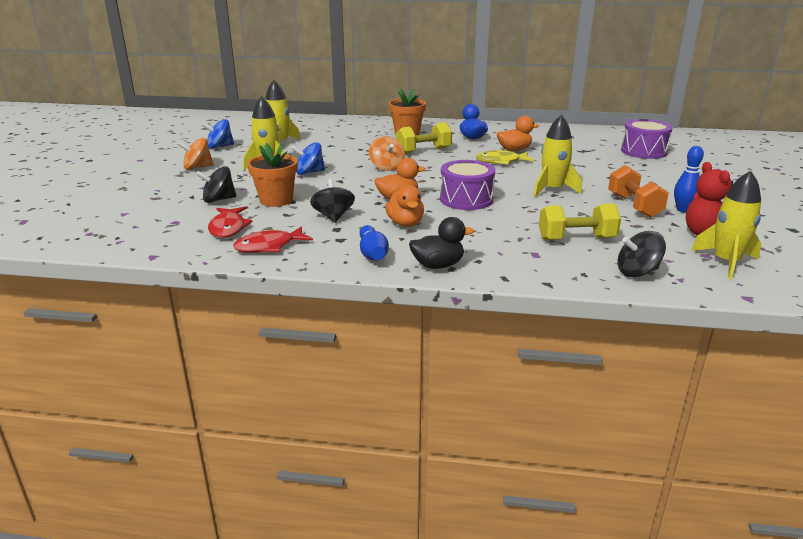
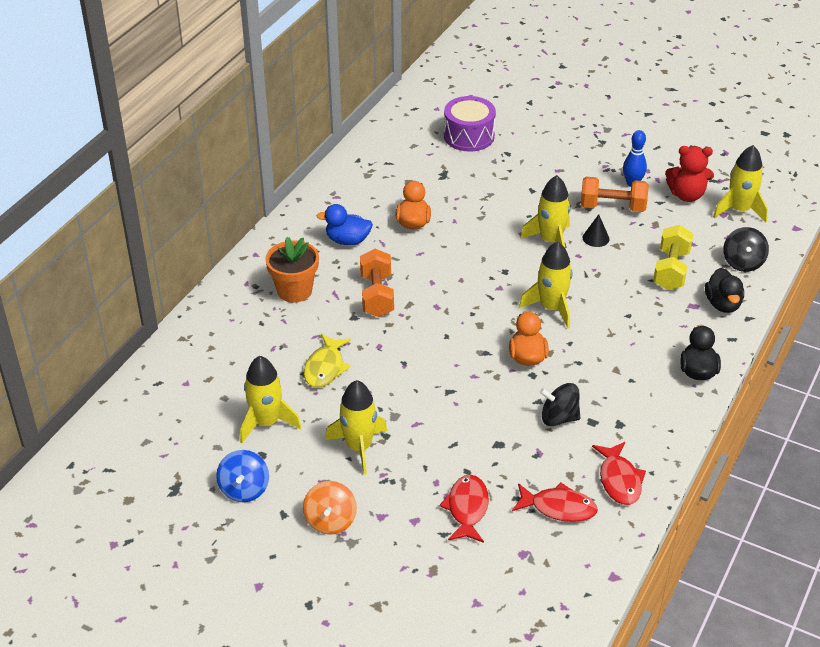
camera: 70 degrees left, 15 degrees up
(218, 200) = (467, 509): black spinning top -> red fish
(276, 200) = (491, 457): orange flower pot -> none
(309, 172) = (406, 413): blue spinning top -> none
(372, 253) = (660, 408): blue bowling pin -> none
(387, 167) = (421, 341): orange spinning top -> none
(405, 223) = (597, 368): orange duck -> none
(423, 151) = (377, 295): yellow dumbbell -> orange dumbbell
(466, 199) = (551, 308): purple drum -> yellow rocket
(501, 161) = (448, 246): yellow fish -> yellow fish (325, 367)
(554, 268) = (722, 304): none -> black duck
(580, 204) = (595, 238): none -> black cone

